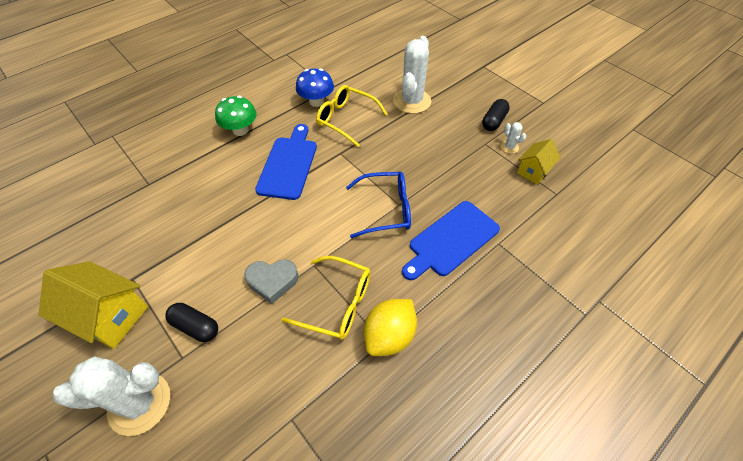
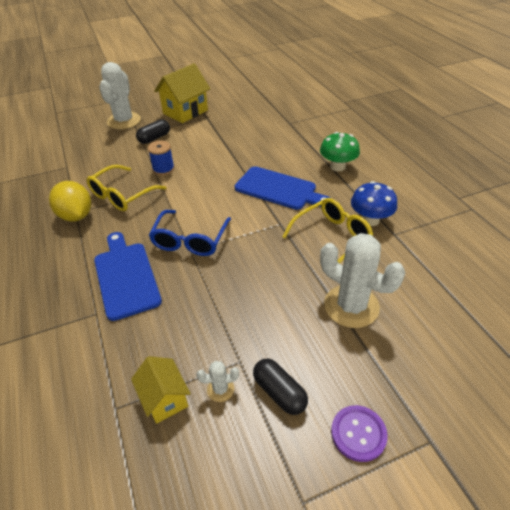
camera: 110 degrees right, 10 degrees down
(272, 281) = (163, 169): grey heart -> blue spool
(496, 89) = (358, 433): none -> purple button

